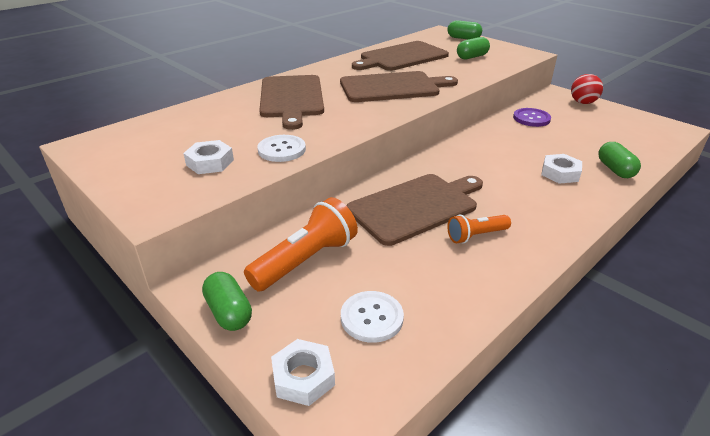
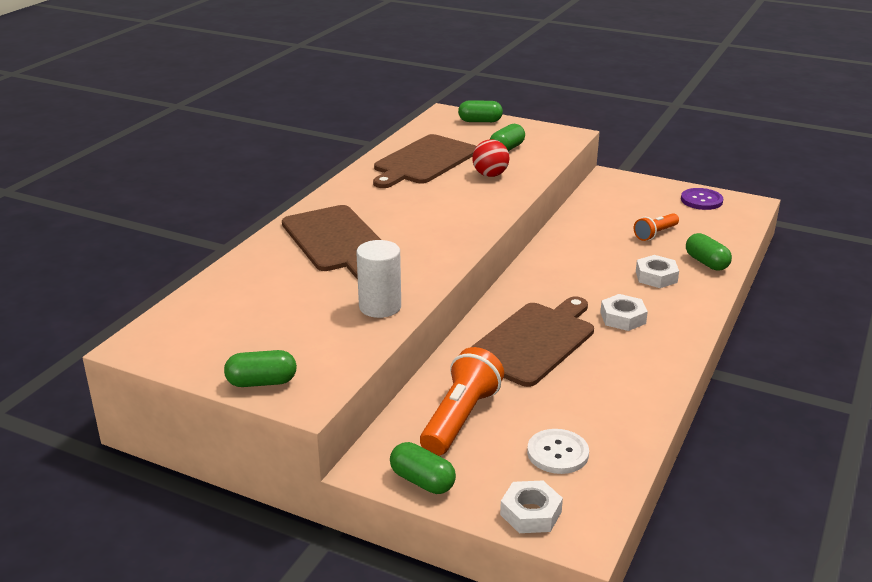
camera: 20 degrees left, 5 degrees down
(135, 190) = (262, 382): none -> green capsule
(210, 162) = (314, 336): white nut -> white nut (623, 318)
(281, 150) = (380, 307): white button -> white cylinder
(393, 87) = (443, 206): brown cutting board -> none
(476, 236) = (608, 358): orange flashlight -> orange flashlight (655, 234)
(531, 118) = (597, 216): purple button -> purple button (701, 200)
(582, 102) = (642, 186): red ball -> red ball (490, 175)

